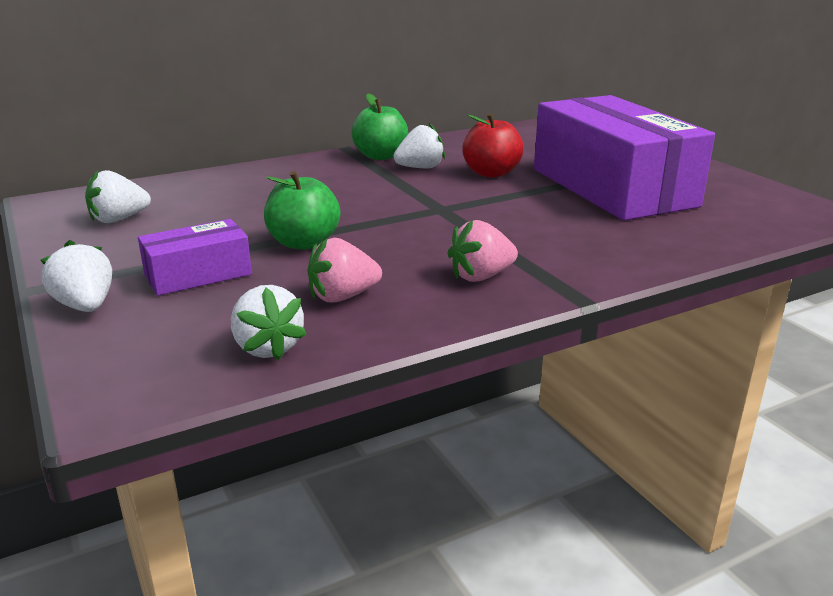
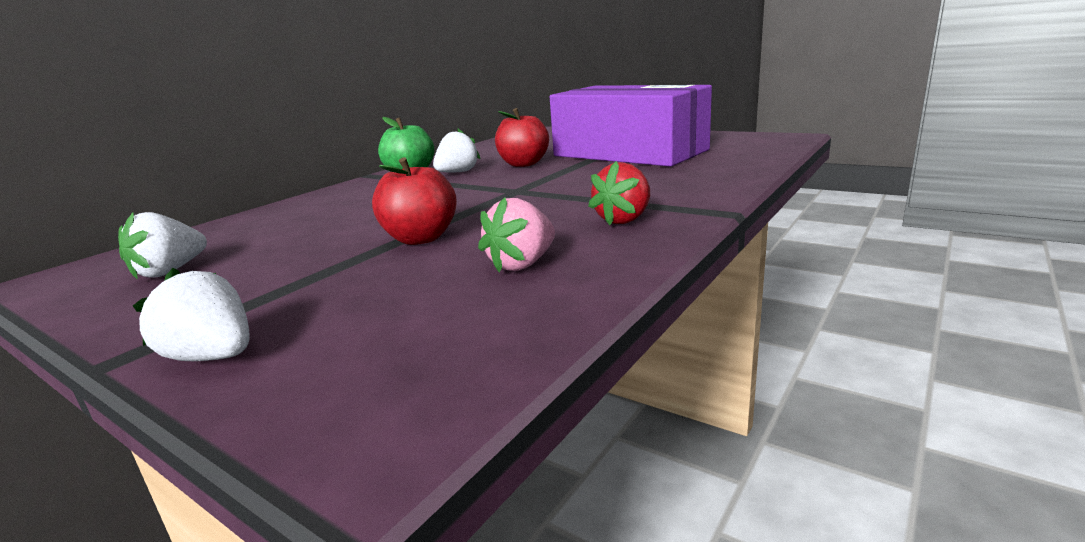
camera: 25 degrees left, 5 degrees down
(198, 275) = (334, 289): purple box -> none
(268, 348) = (506, 324): white strawberry -> none
(303, 243) = (420, 238): green apple -> red apple
(481, 276) = (624, 220): pink strawberry -> red strawberry

